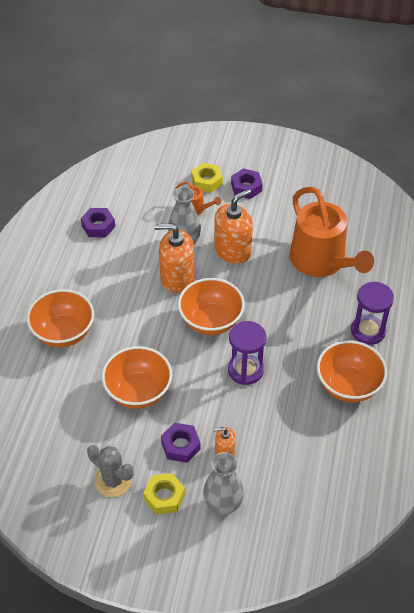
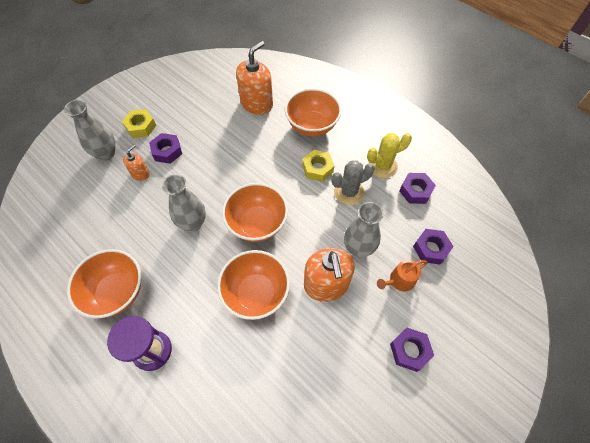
camera: 120 degrees right, 10 degrees up
(83, 258) = (382, 166): none -> yellow cactus
(113, 480) = (175, 107): grey cactus -> grey cactus (349, 192)
(138, 392) = (228, 147): orange bowl -> orange bowl (256, 293)
(152, 200) = (431, 249): none -> purple nut
(177, 277) = (320, 222): orange soap dispenser -> orange soap dispenser (257, 104)
(207, 181) = (437, 313): yellow nut -> yellow nut (317, 168)
(245, 370) = (193, 223): purple hourglass -> grey vase
(321, 261) = (261, 363): orange watering can -> none

